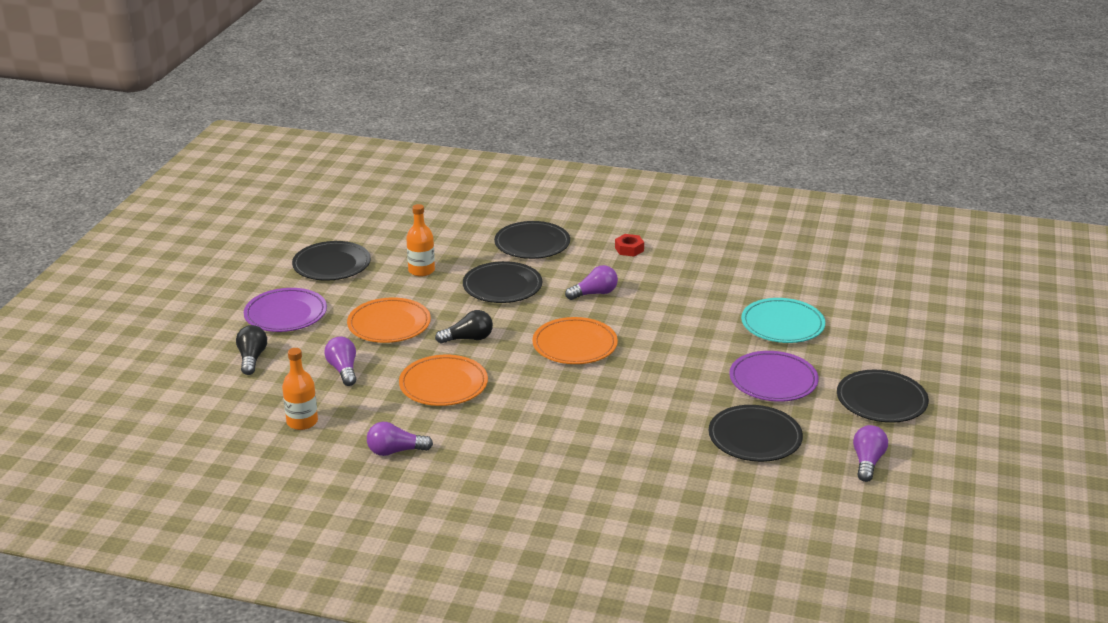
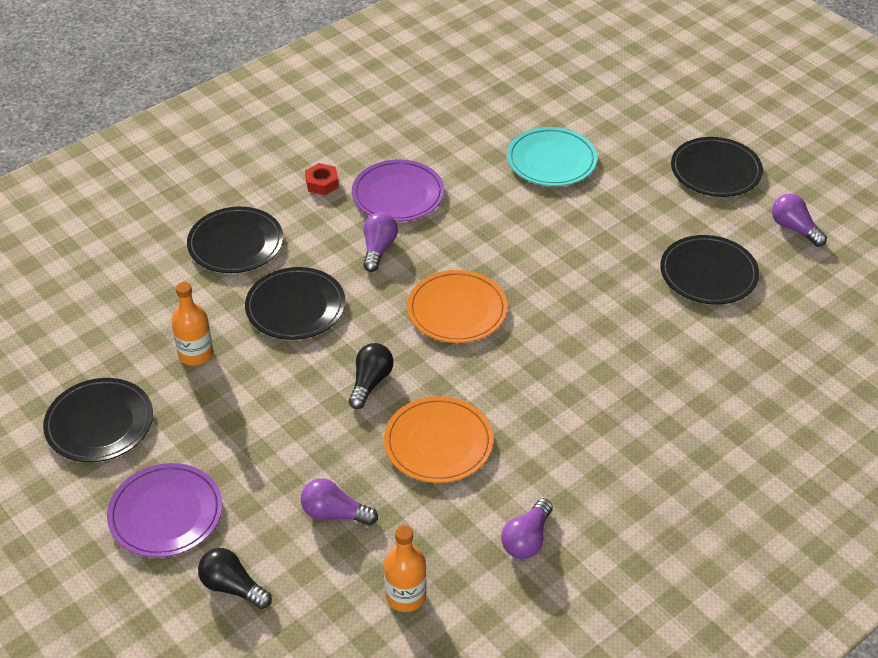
camera: 55 degrees left, 15 degrees up
(389, 324) = (279, 432): orange plate -> none
(773, 380) = (632, 215): purple plate -> purple plate (398, 195)

